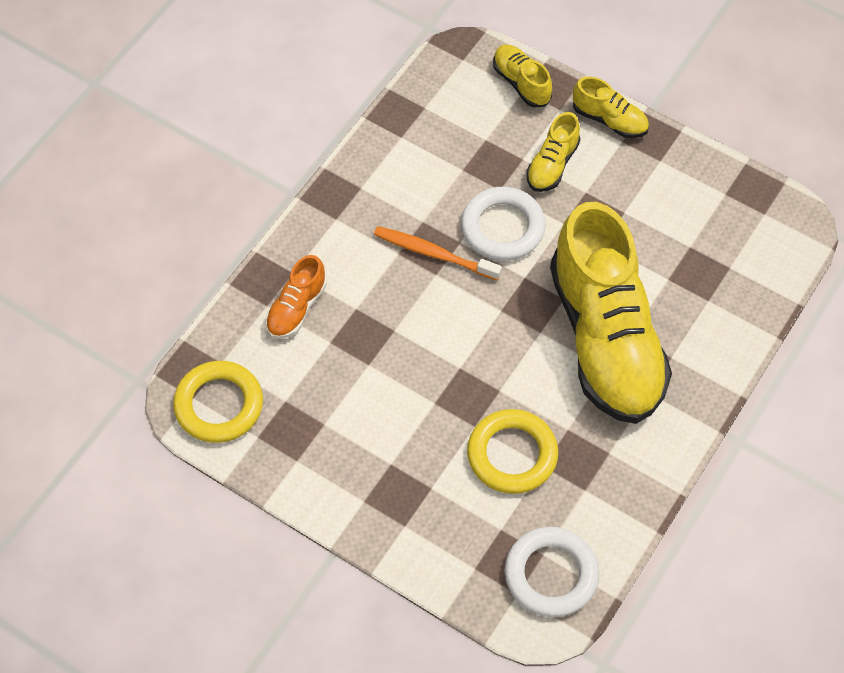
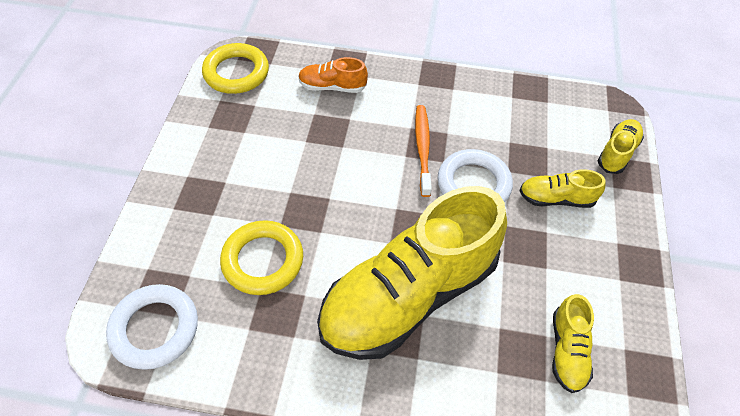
camera: 65 degrees right, 5 degrees down
(609, 120) = (631, 226): yellow shoe -> yellow shoe (567, 351)

